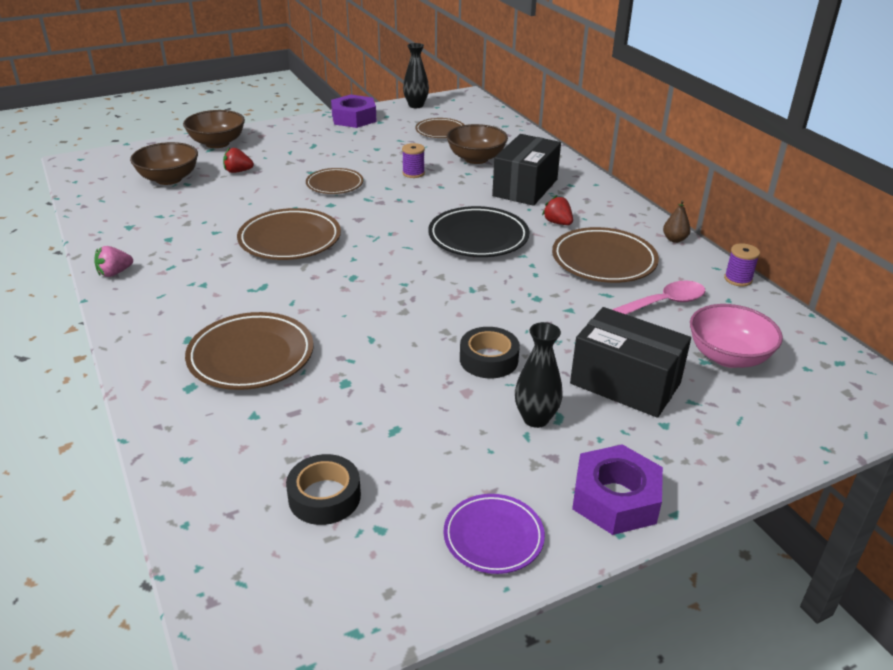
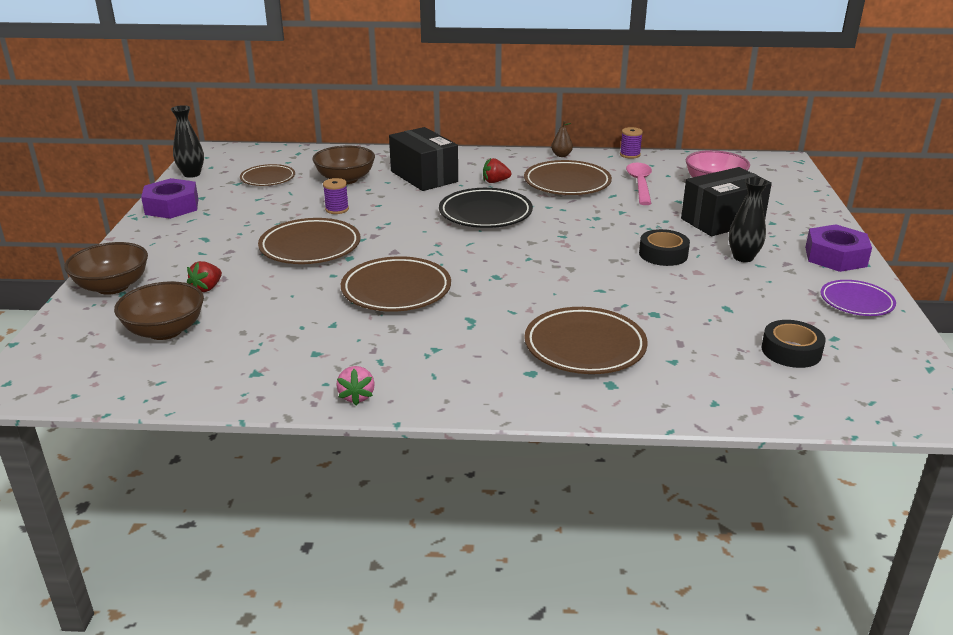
camera: 60 degrees left, 5 degrees down
(334, 184) = (310, 247): brown plate -> brown plate, size x1.58

